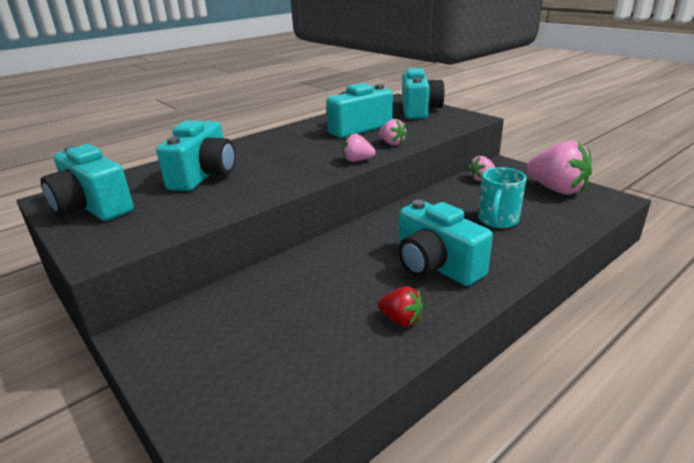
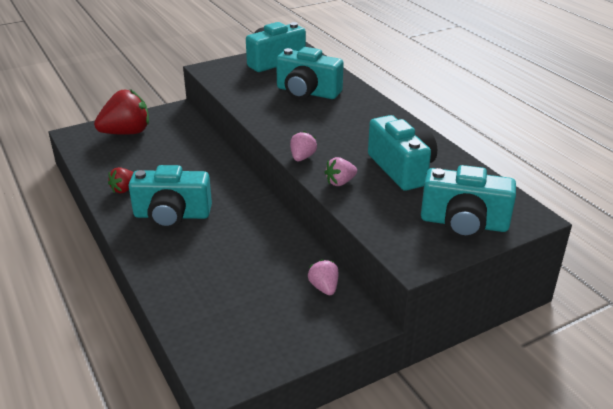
camera: 100 degrees right, 5 degrees up
(224, 373) = (126, 133): none -> red strawberry
(436, 266) = (172, 215): turquoise camera -> turquoise camera turned 150 degrees counterclockwise
(497, 220) = (221, 268): turquoise mug -> none
(556, 189) = (267, 340): pink strawberry -> none

